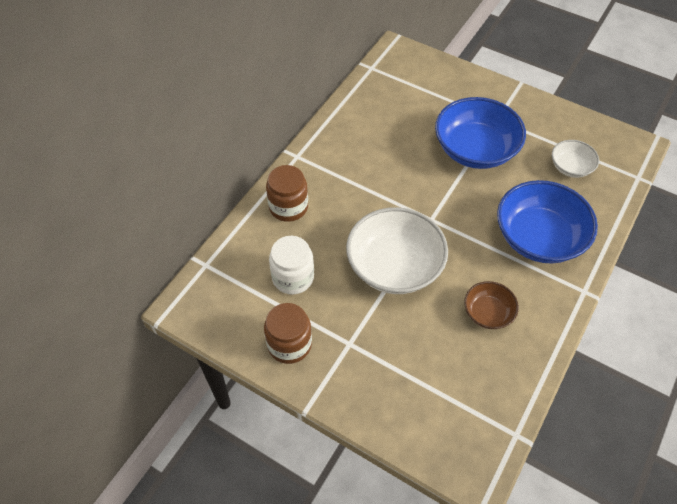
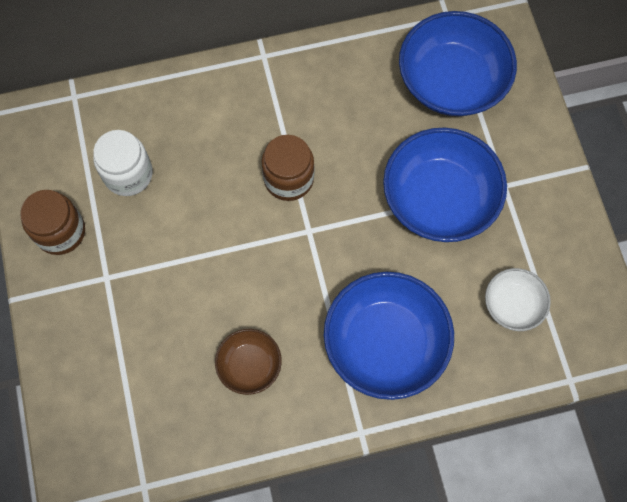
camera: 45 degrees right, 15 degrees up
(288, 207) = (199, 102): brown jar -> brown jar (288, 179)
(394, 266) = (222, 245): white bowl -> none
(411, 94) = (451, 81): none -> blue bowl

